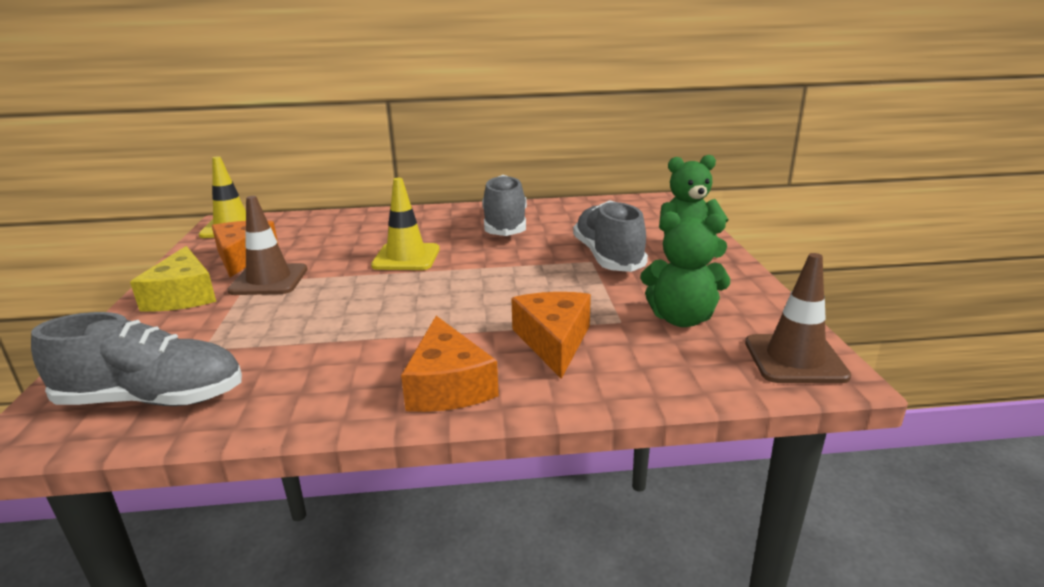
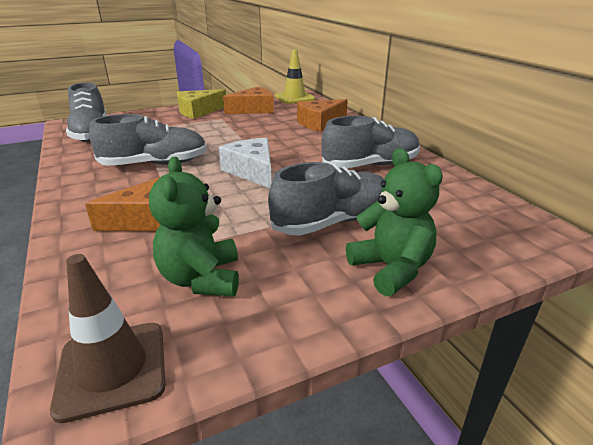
camera: 70 degrees right, 5 degrees up
(269, 280) = (224, 122): brown traffic cone -> none
(384, 337) = (155, 164): none -> grey shoe
(406, 257) = (278, 146): yellow traffic cone -> none
(448, 385) = (91, 194): orange cheese -> orange cheese (320, 123)
(469, 278) = (252, 171): none -> white cheese

